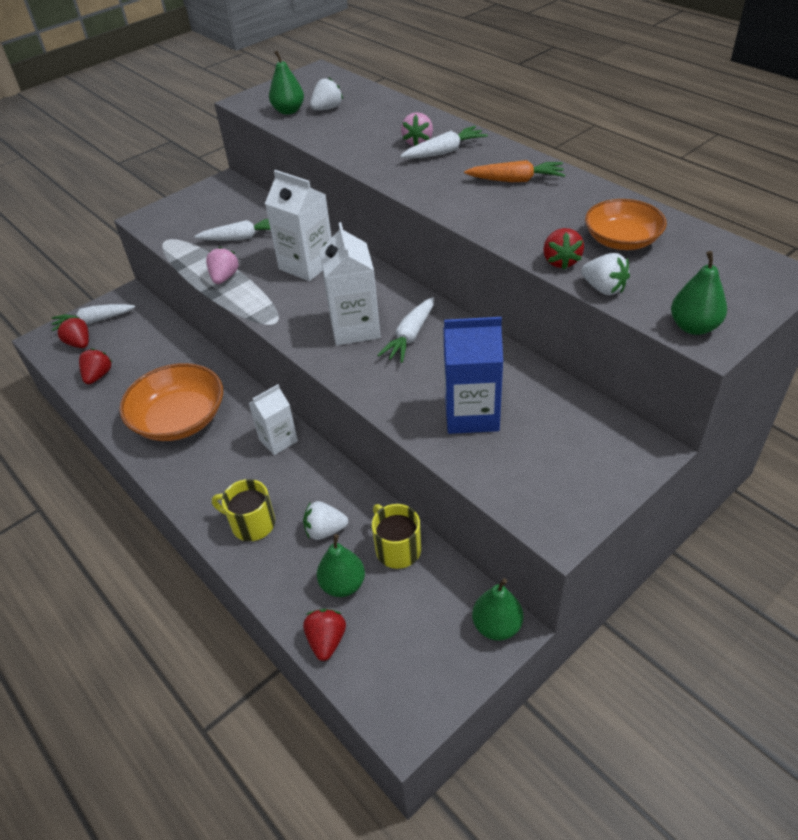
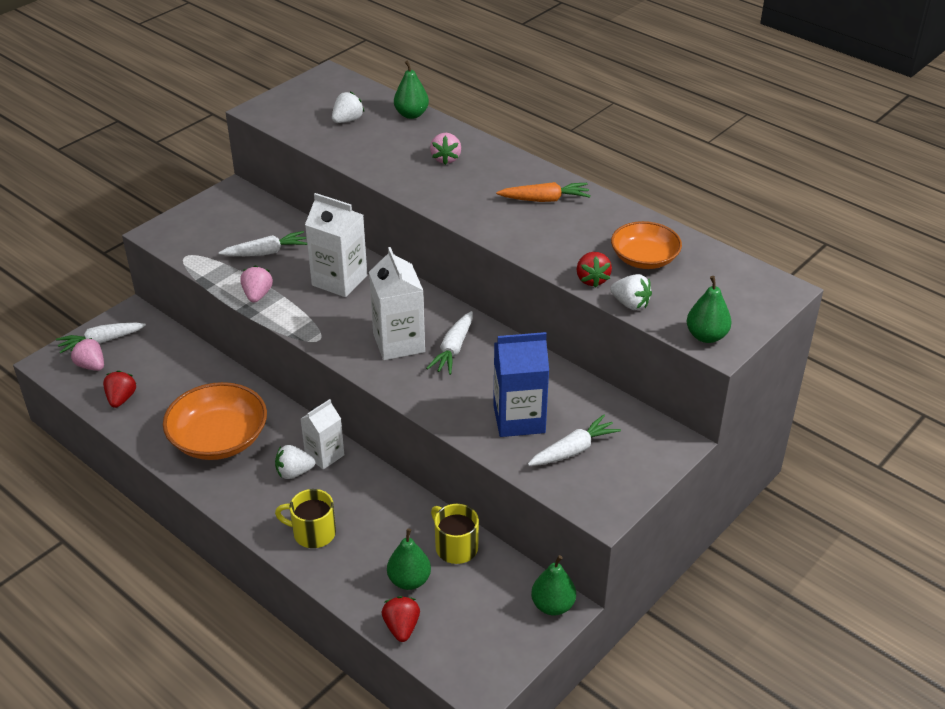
camera: 10 degrees left, 5 degrees down
(79, 343) = (91, 366): red strawberry -> pink strawberry
(289, 111) = (308, 122): green pear -> green pear (411, 114)
(325, 530) = (385, 535): white strawberry -> white strawberry (294, 472)
(444, 152) = (473, 169): white carrot -> white carrot (573, 450)

